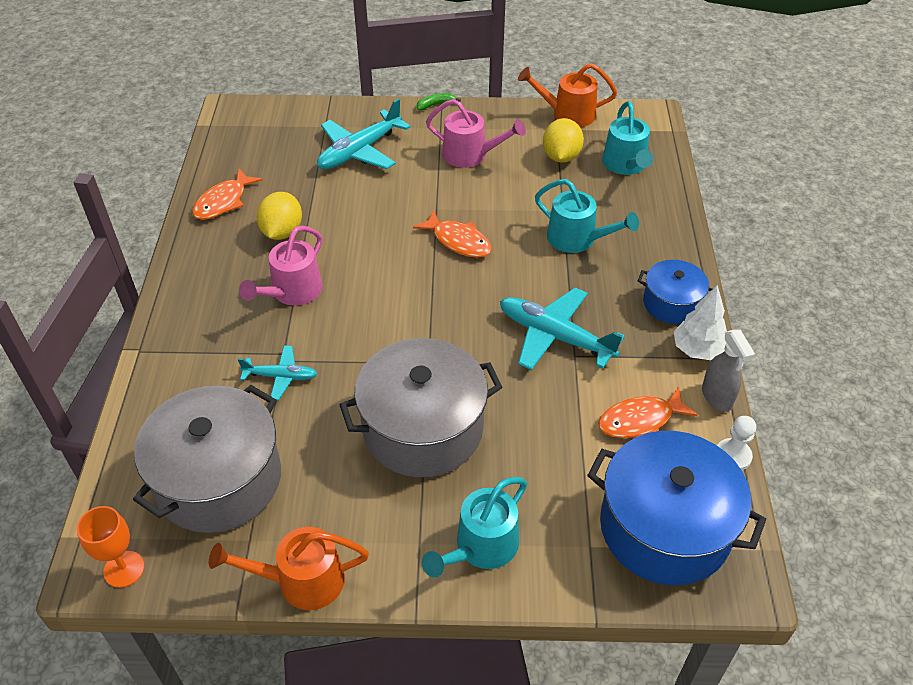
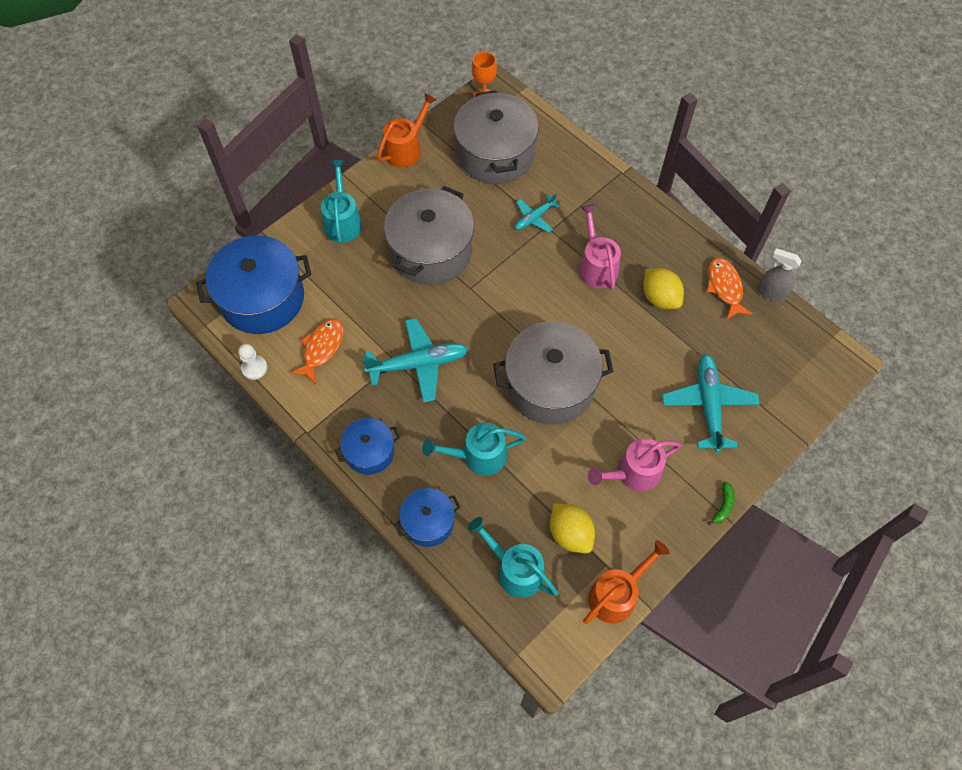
camera: 135 degrees right, 15 degrees up
(458, 241) = (550, 385): orange fish -> grey pot
(665, 228) = (428, 522): none -> blue pot
(697, 350) = (325, 426): white tree -> none
(717, 397) = (289, 400): grey spray bottle -> grey spray bottle (771, 293)

